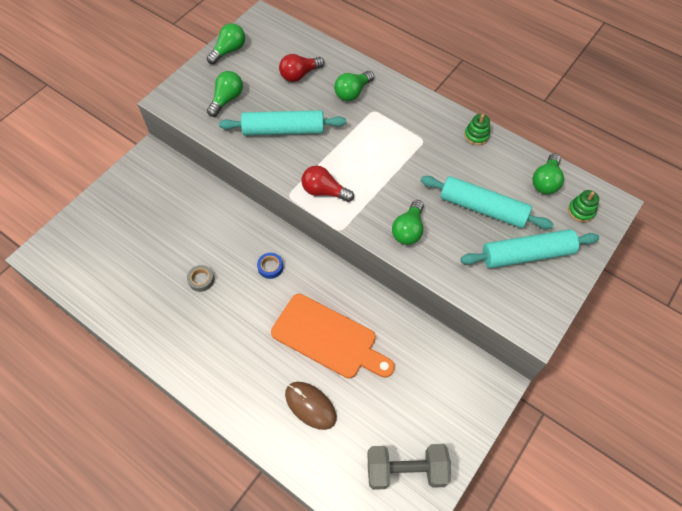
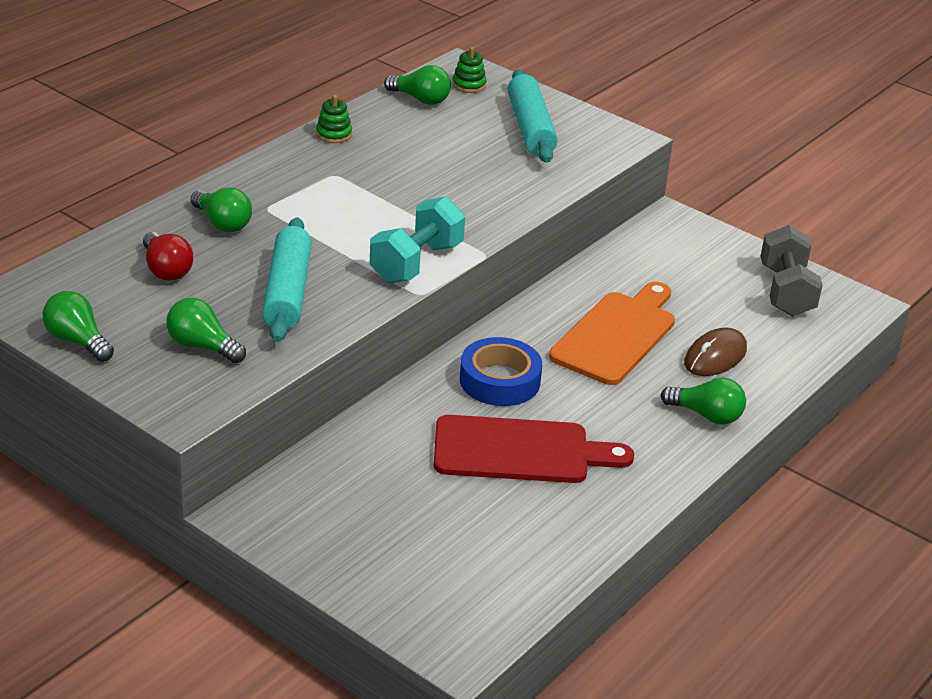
camera: 90 degrees left, 25 degrees down
(201, 280) = (520, 451): grey tape -> red cutting board
(270, 267) = (499, 380): blue tape -> blue tape, size x2.00
(324, 191) = (416, 263): red light bulb -> turquoise dumbbell
(408, 230) = (489, 203): green light bulb -> green light bulb (706, 415)
(483, 208) = (458, 146): turquoise rolling pin -> none

